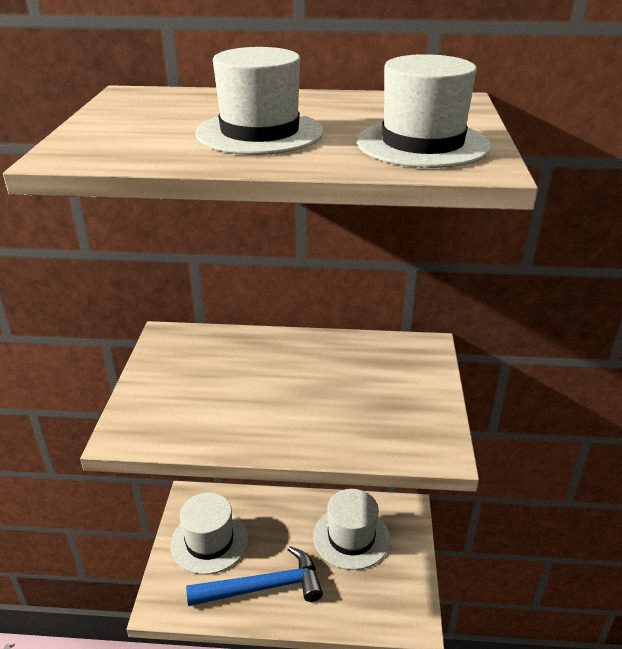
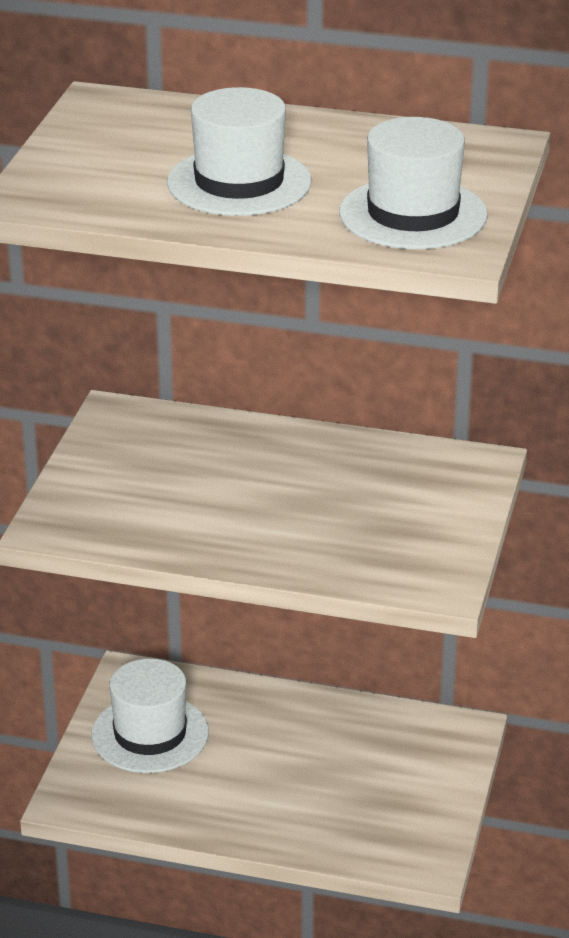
camera: 10 degrees right, 0 degrees up
(263, 587) = (219, 798): blue hammer -> none
(351, 537) = (365, 754): white hat -> none

